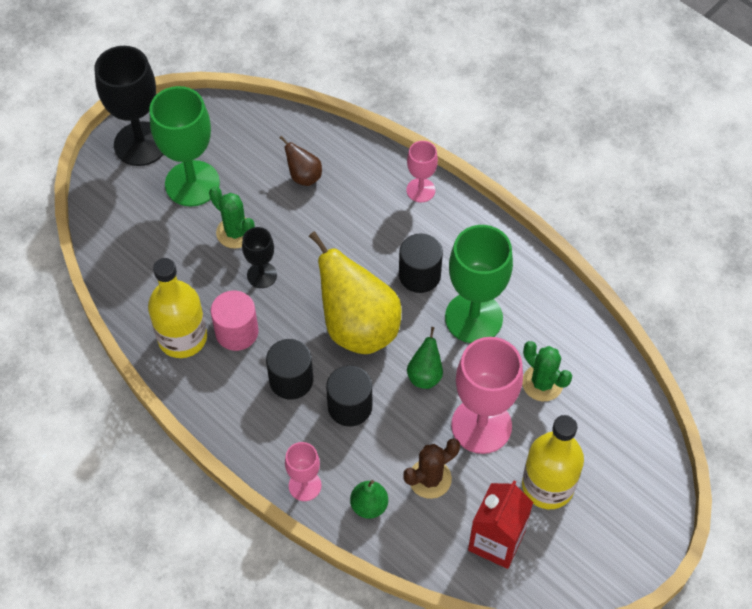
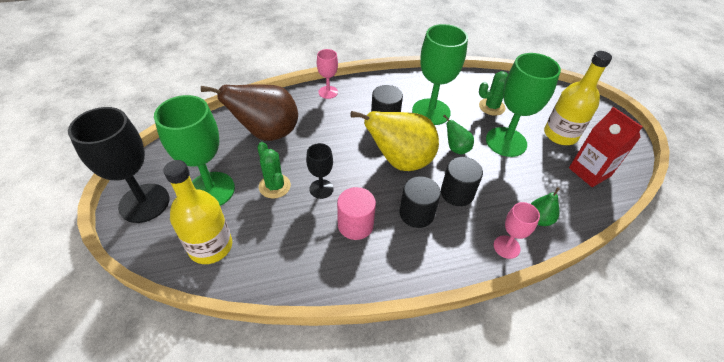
camera: 60 degrees left, 10 degrees down
(182, 338) = (334, 261): yellow bottle -> yellow bottle (210, 246)
(235, 232) = (274, 186): green cactus -> green cactus turned 75 degrees clockwise
(304, 176) = (267, 133): brown pear -> brown pear, size x2.18
(430, 479) = (532, 180): brown cactus -> none
(481, 425) = (506, 142): pink goblet -> green goblet

